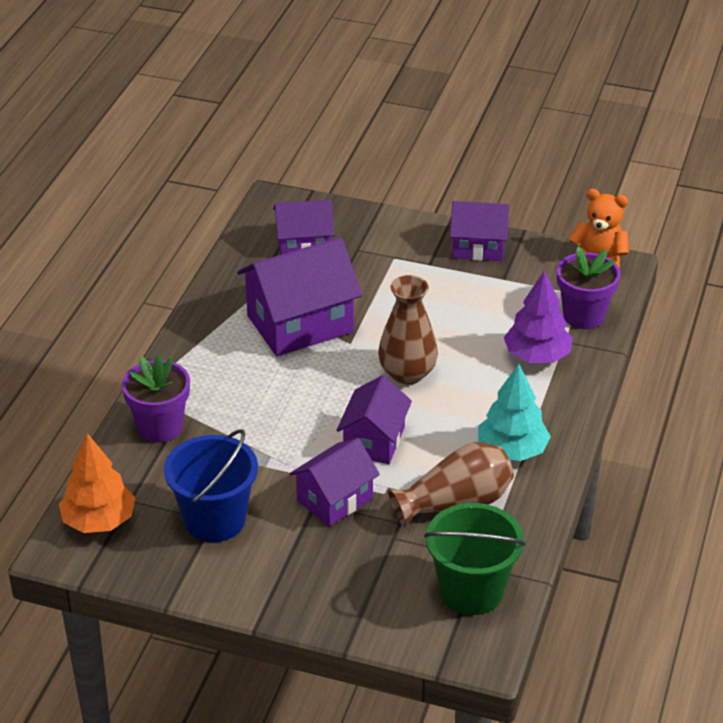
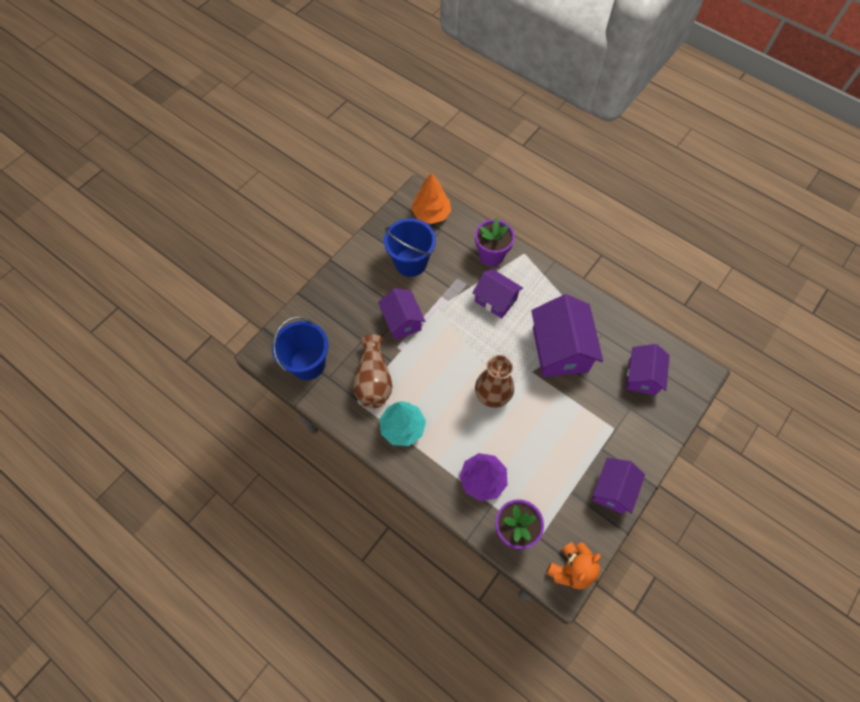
camera: 110 degrees right, 25 degrees up
(374, 441) = (440, 355): purple house -> purple house (495, 300)
(471, 591) = (307, 363): green bucket -> blue bucket

